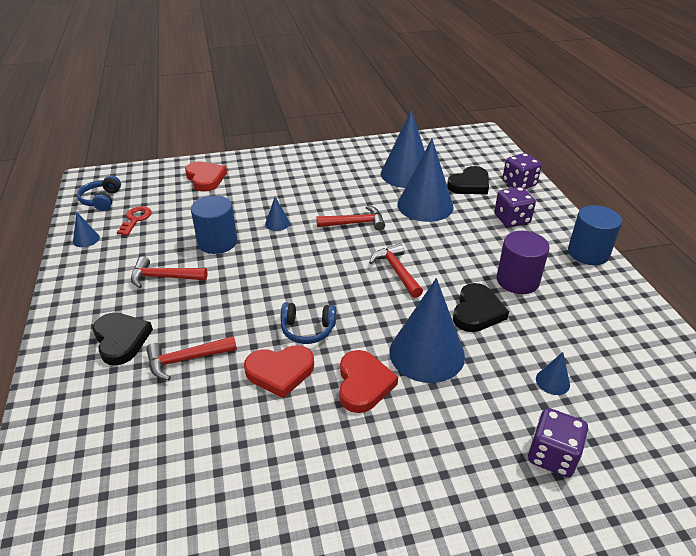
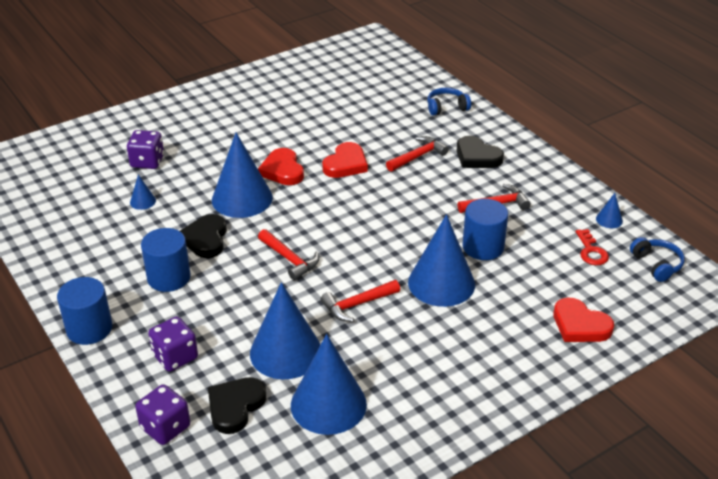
camera: 160 degrees right, 0 degrees up
(277, 223) = (441, 283): blue cone -> blue cone, size x2.37
(280, 372) = (345, 164): red heart -> red heart turned 150 degrees clockwise
(307, 329) = (343, 194): blue headphones -> blue headphones (446, 107)
(517, 280) = (169, 277): purple cylinder -> blue cylinder

